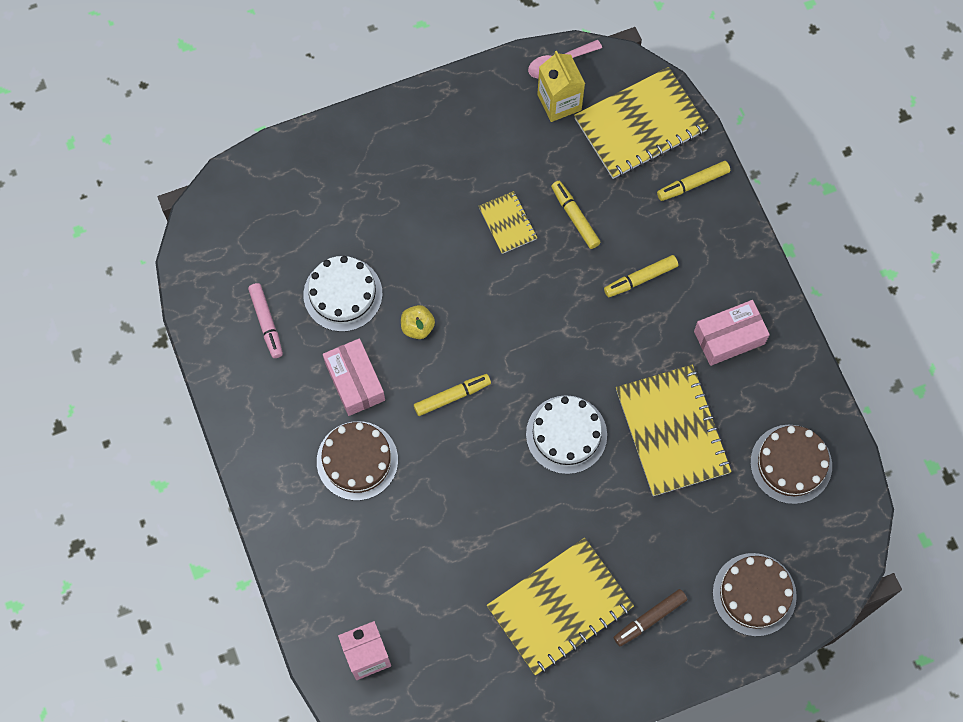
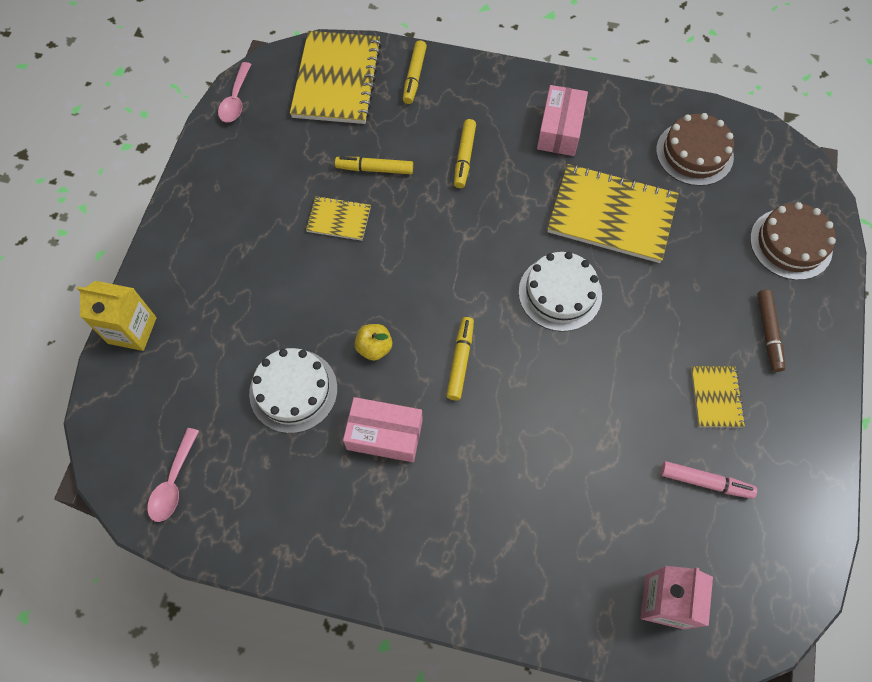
camera: 55 degrees left, 5 degrees down
(220, 264) = (173, 482): none -> pink spoon
(266, 322) = (265, 477): pink marker -> pink marker (705, 482)
(357, 460) = (462, 483): brown cake -> none
(559, 102) = (268, 120): yellow carton -> yellow carton (132, 330)
(560, 607) = (716, 397): yellow notebook -> yellow notebook, size x0.50

